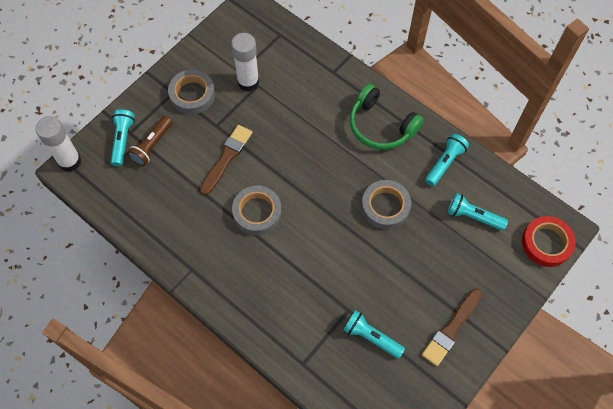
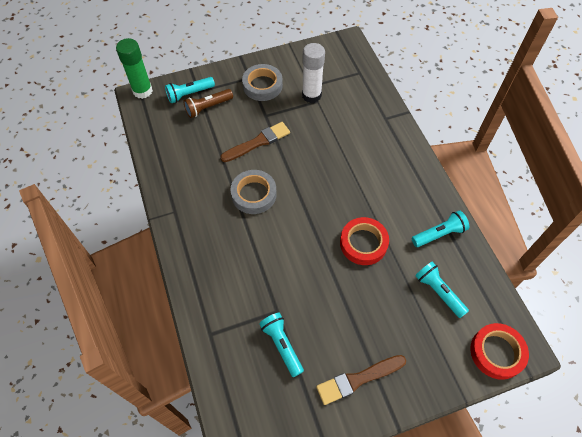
camera: 30 degrees right, 5 degrees down
(69, 161) = (142, 91): white glue stick -> green glue stick
(122, 140) = (189, 94): turquoise flashlight -> turquoise flashlight turned 150 degrees counterclockwise
(381, 126) = (400, 177): green headphones -> none
(385, 206) = (363, 243): grey tape -> red tape

